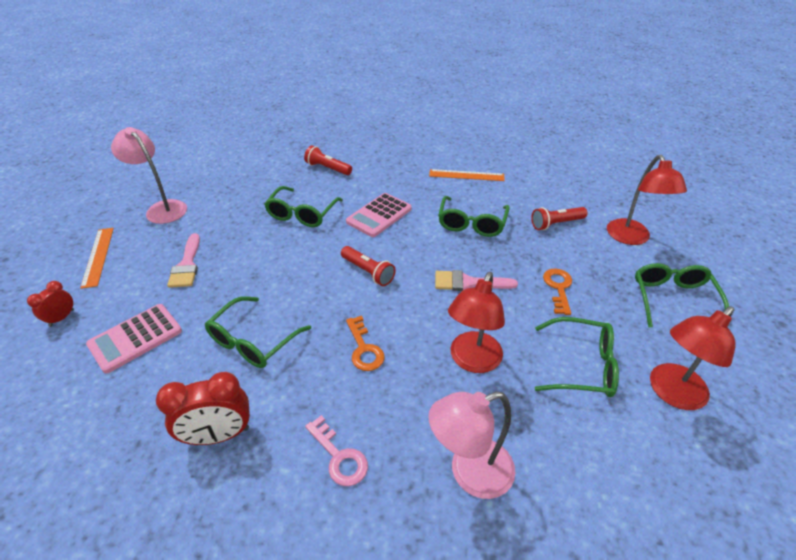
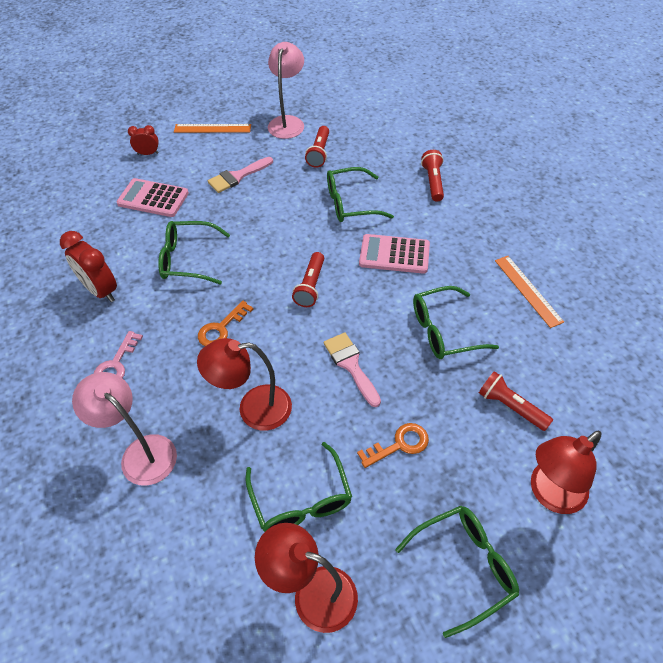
camera: 60 degrees right, 10 degrees up
(98, 256) = (212, 128): orange ruler -> orange ruler turned 45 degrees clockwise
(224, 207) = (319, 153): none -> red flashlight

